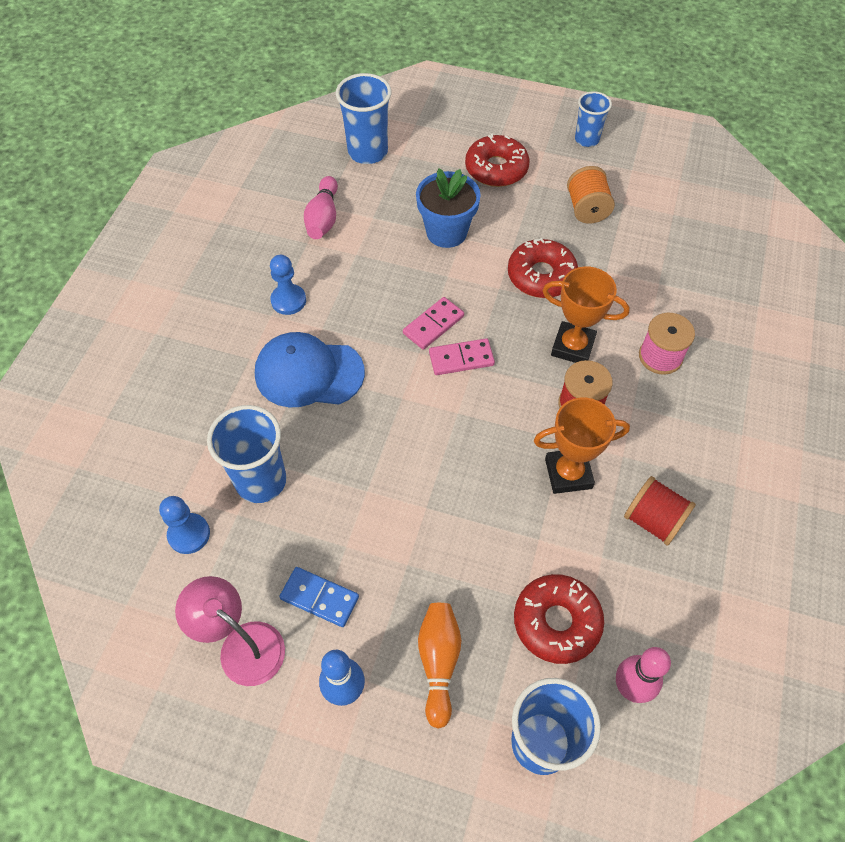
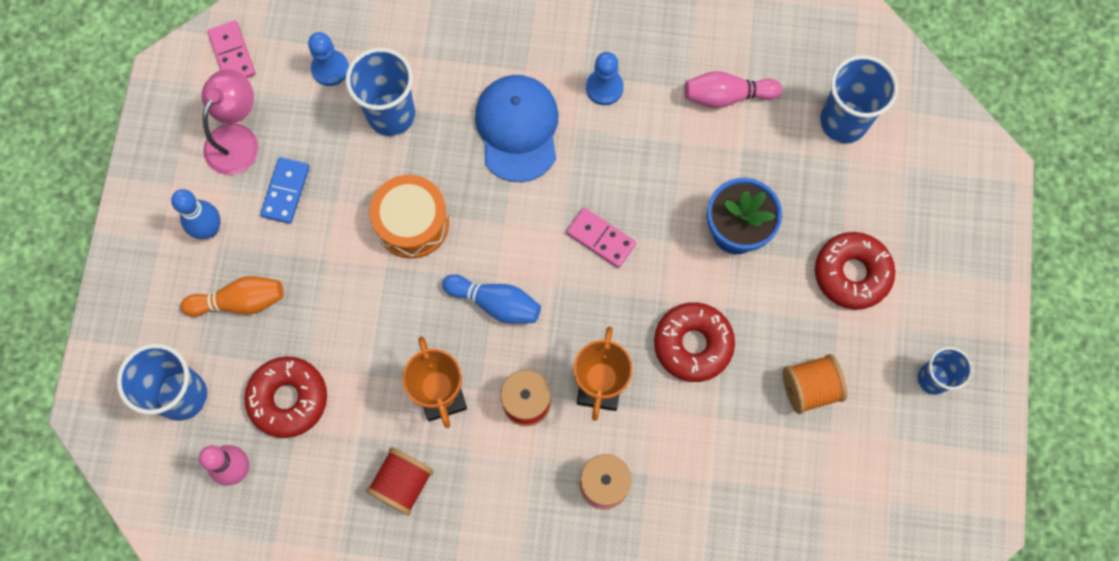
camera: 80 degrees right, 15 degrees up
(384, 477) = (412, 223): none -> orange drum
(461, 359) = (562, 274): pink domino -> pink domino (232, 54)
(481, 416) = (495, 303): none -> blue bowling pin

